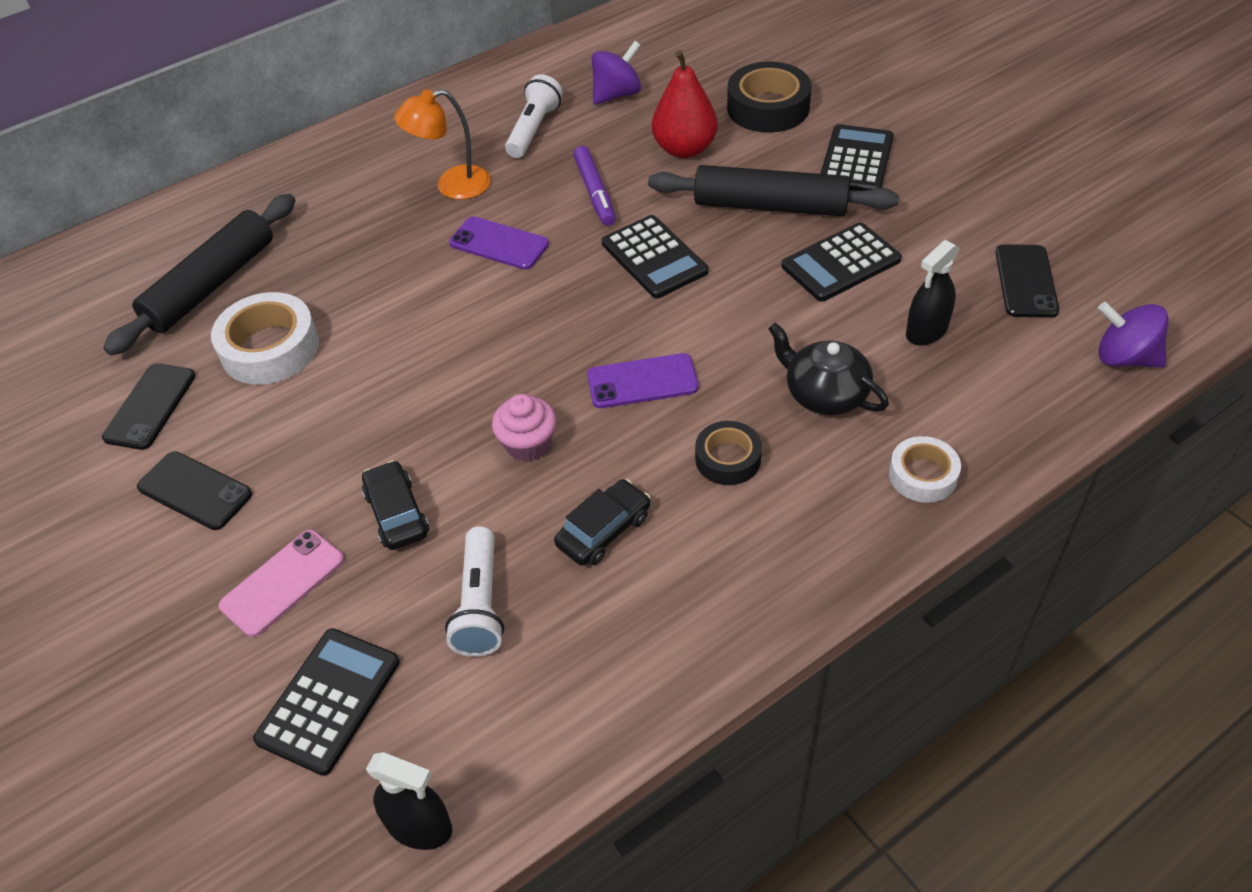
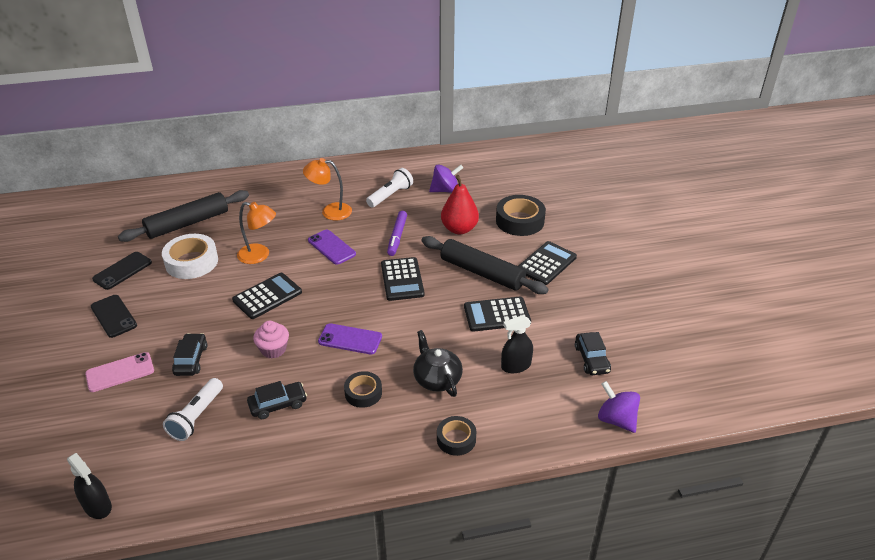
camera: 20 degrees right, 10 degrees down
(328, 700) = (101, 433): black calculator -> black calculator (267, 296)
(385, 298) = (259, 256): none -> orange lamp
(922, 475) = (456, 439): white tape -> black tape
(1026, 281) = (591, 359): black phone -> black car

